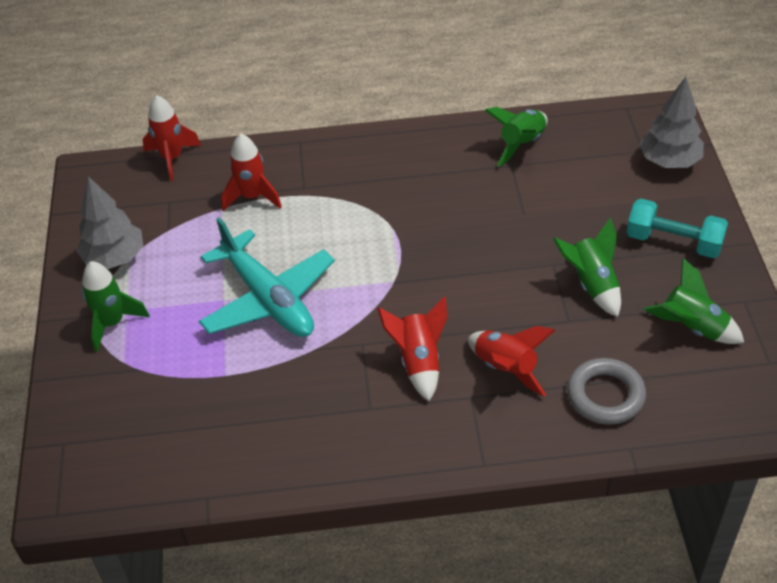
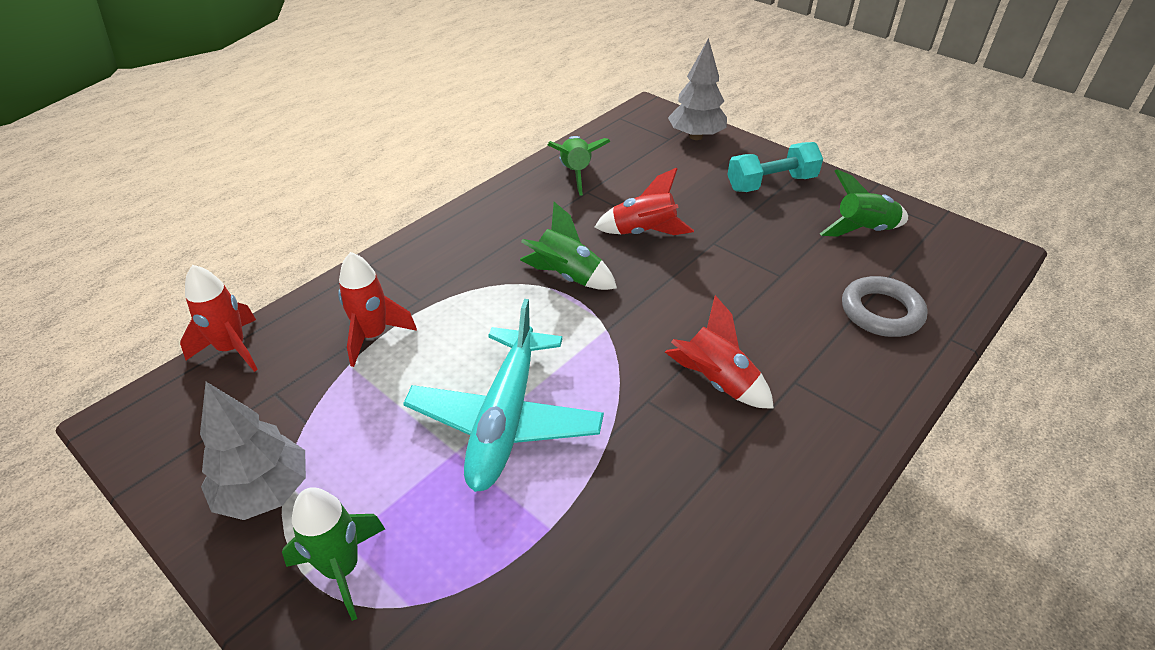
camera: 45 degrees left, 5 degrees down
(268, 299) = (505, 419): turquoise plane -> turquoise plane turned 90 degrees clockwise
(505, 369) = (789, 340): red rocket -> red rocket (643, 232)
(591, 284) = (760, 241): green rocket -> green rocket (567, 277)

